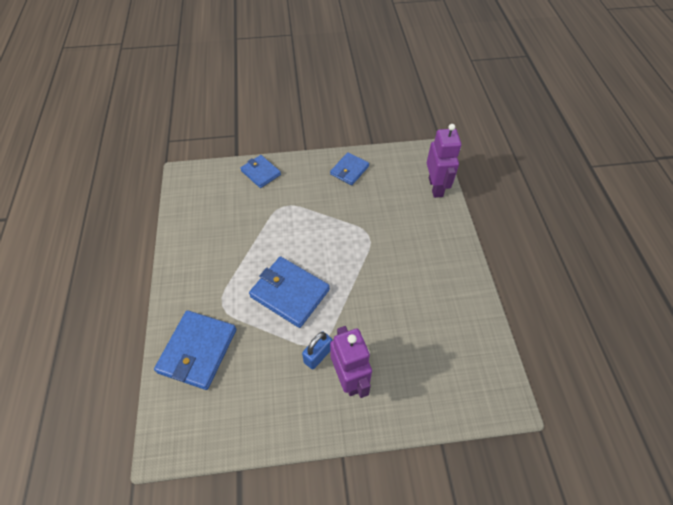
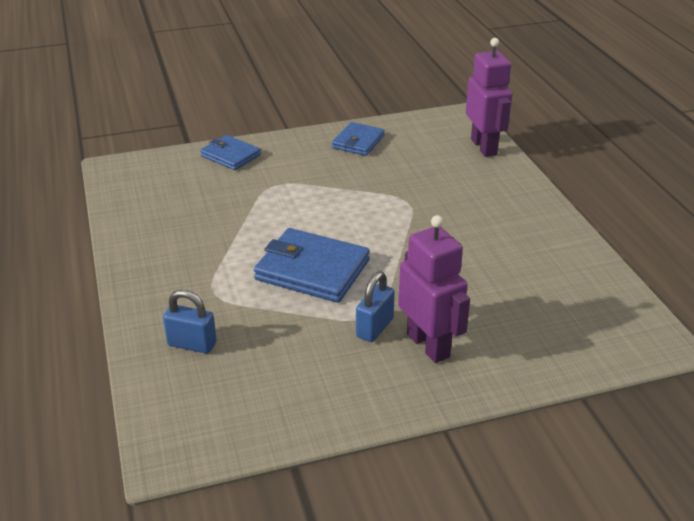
camera: 10 degrees left, 20 degrees down
(198, 351) = (192, 344): blue wallet -> blue padlock

